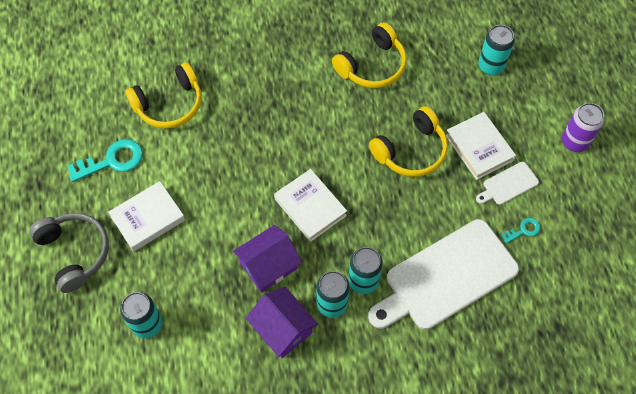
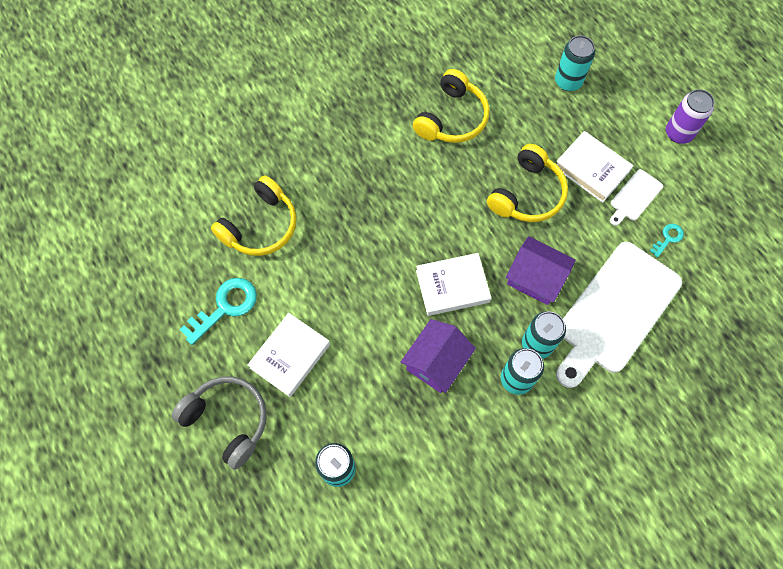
camera: 20 degrees left, 5 degrees up
(282, 328) = (478, 422): purple house -> purple house (535, 278)
(310, 207) = (452, 286): white book -> white book turned 45 degrees counterclockwise

